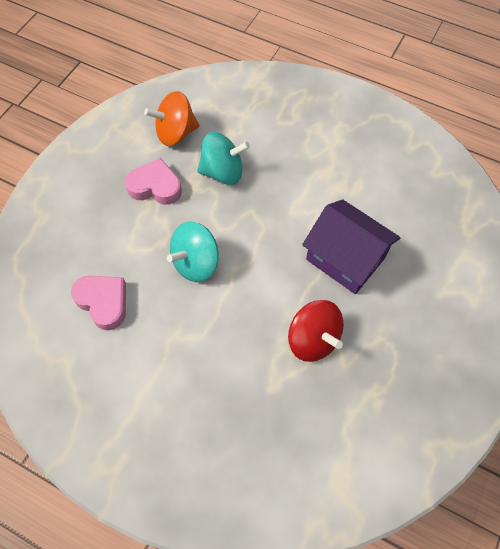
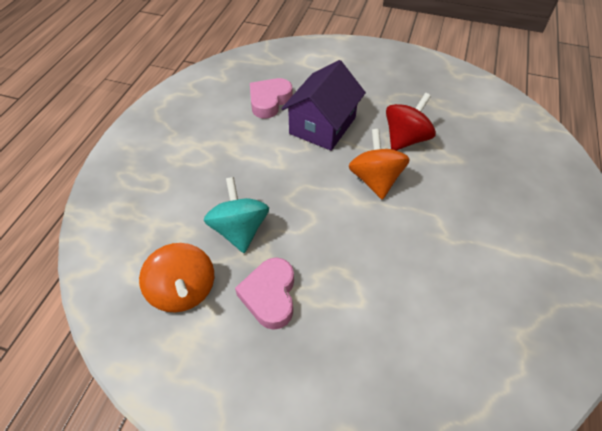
camera: 100 degrees left, 10 degrees down
(103, 302) = (437, 314): pink heart -> pink heart (269, 101)
(196, 263) = (360, 234): turquoise spinning top -> none
(258, 292) = (375, 180): none -> orange spinning top

